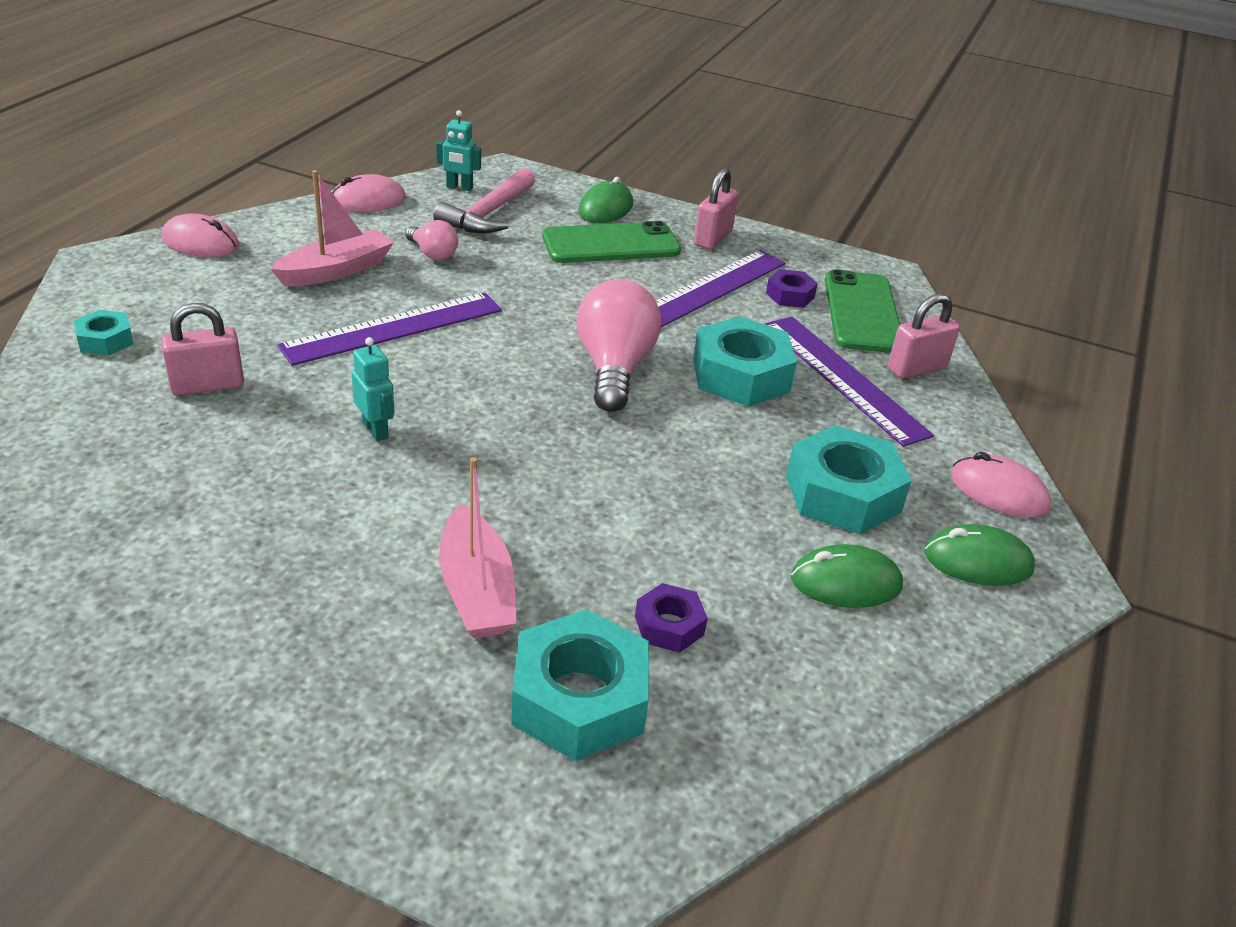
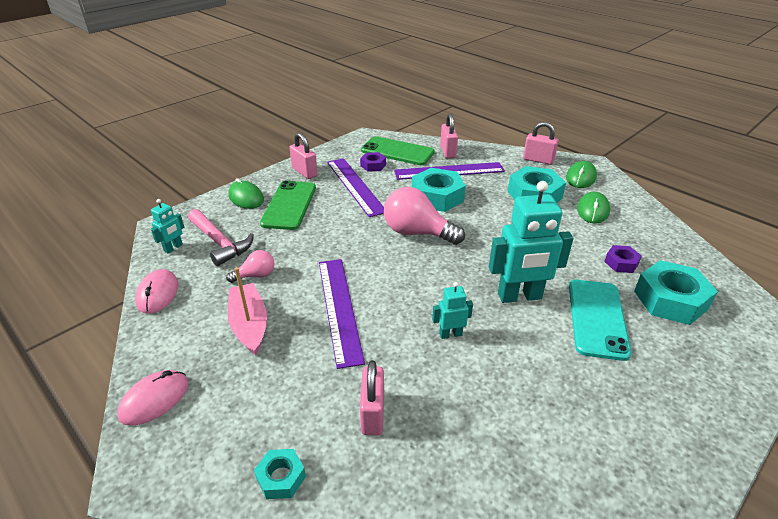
camera: 65 degrees left, 0 degrees up
(477, 590) = (597, 318): pink boat -> turquoise phone
(496, 494) = (519, 296): none -> turquoise robot
(998, 491) = (538, 160): pink mouse -> pink padlock

